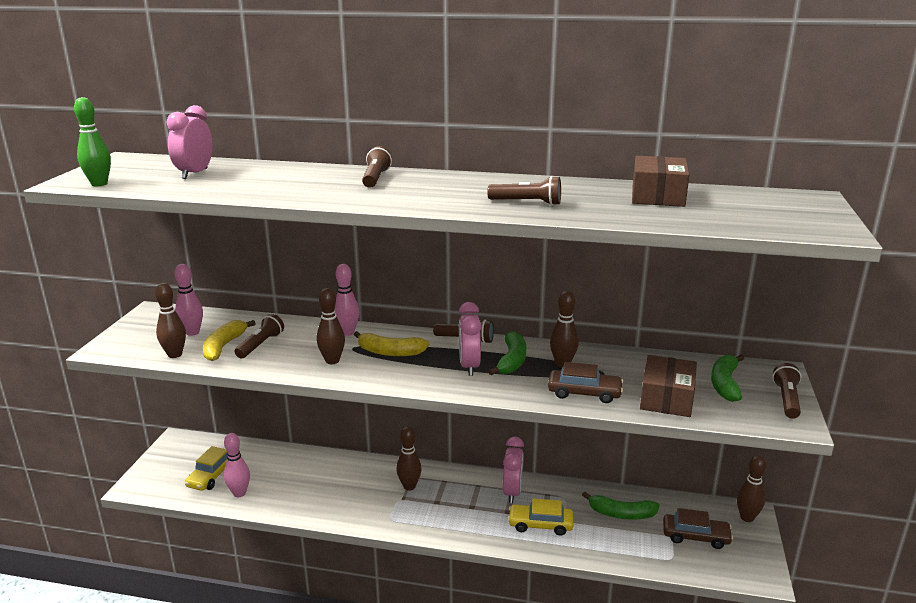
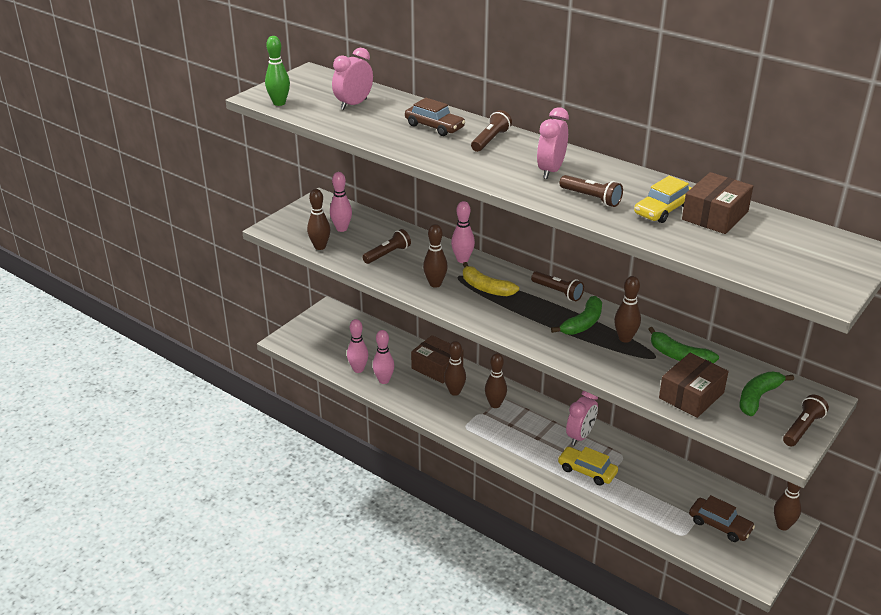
camera: 25 degrees right, 10 degrees up
(212, 475) = (343, 348): yellow car -> yellow car (663, 210)
(224, 346) = (359, 248): yellow banana -> none
(275, 496) = (384, 380): none -> pink bowling pin
(328, 467) = (437, 367): none -> brown box
(360, 486) = (454, 392): none -> brown bowling pin
(469, 366) = (543, 319): pink clock -> pink clock (551, 171)
(584, 393) = (622, 370): brown car -> brown car (434, 126)
(621, 514) = (665, 485): green banana -> green banana (679, 356)

